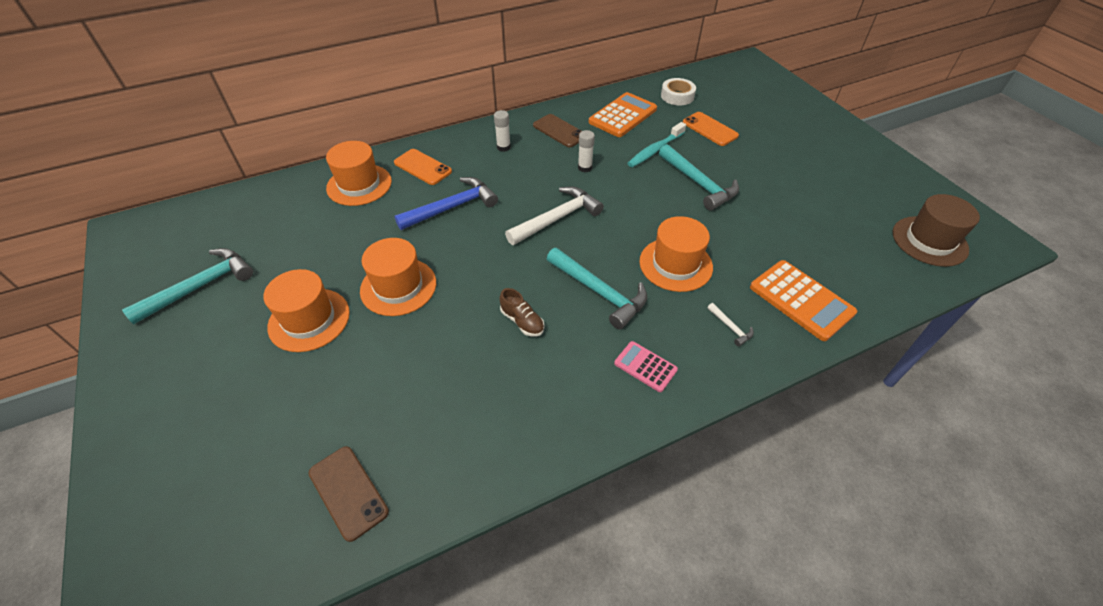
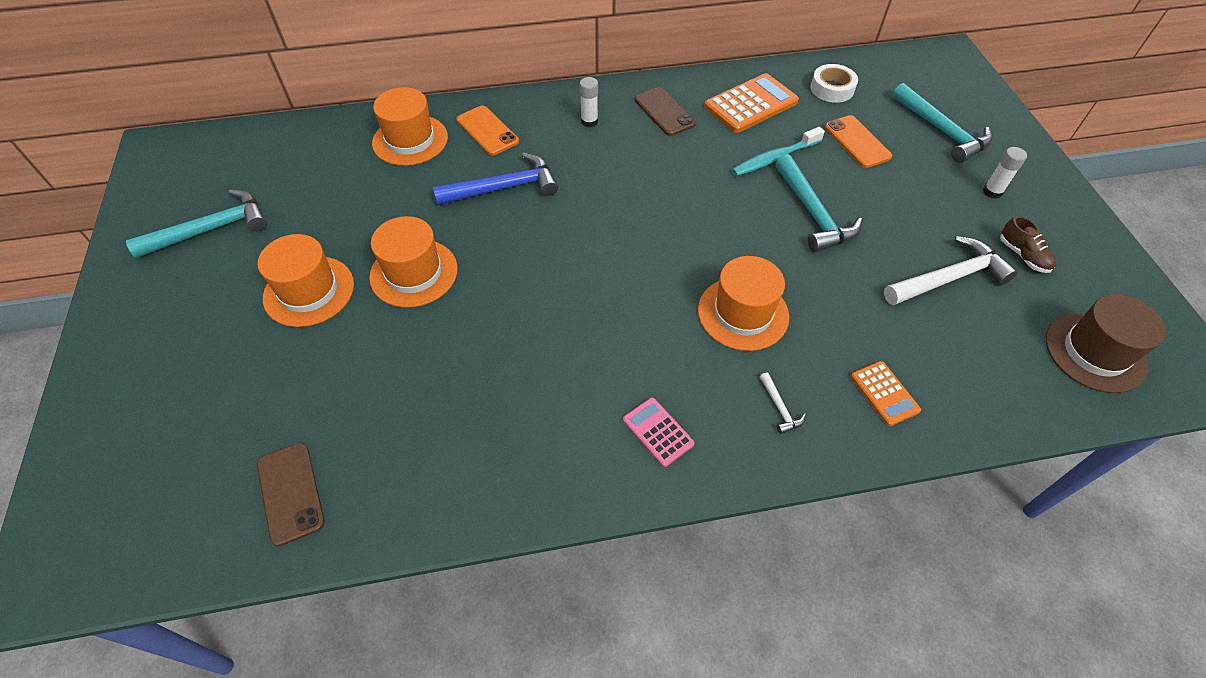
camera: 15 degrees right, 5 degrees up
(522, 321) = (536, 344): brown shoe -> brown shoe (1022, 255)
(557, 218) = (621, 225): white hammer -> white hammer (949, 278)
(585, 168) = (678, 166): white glue stick -> white glue stick (992, 192)
(599, 292) = (637, 329): turquoise hammer -> turquoise hammer (942, 131)
(801, 300) = (884, 393): orange calculator -> orange calculator, size x0.56

